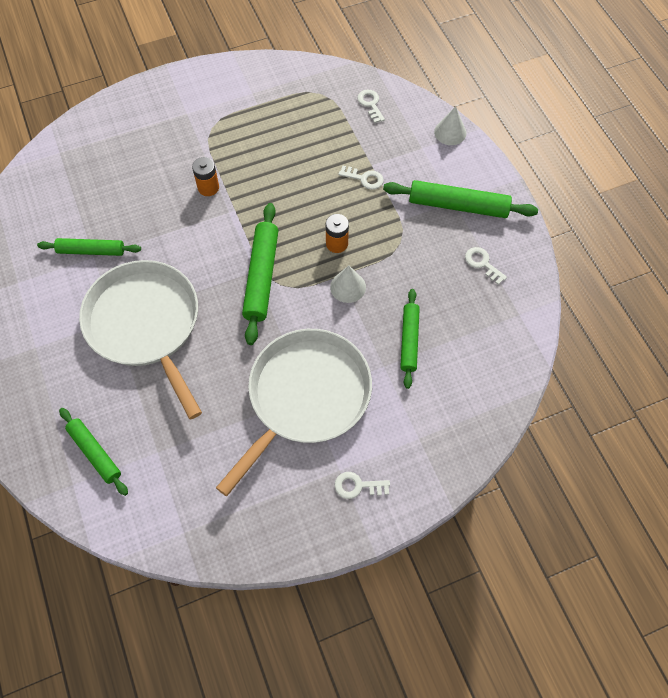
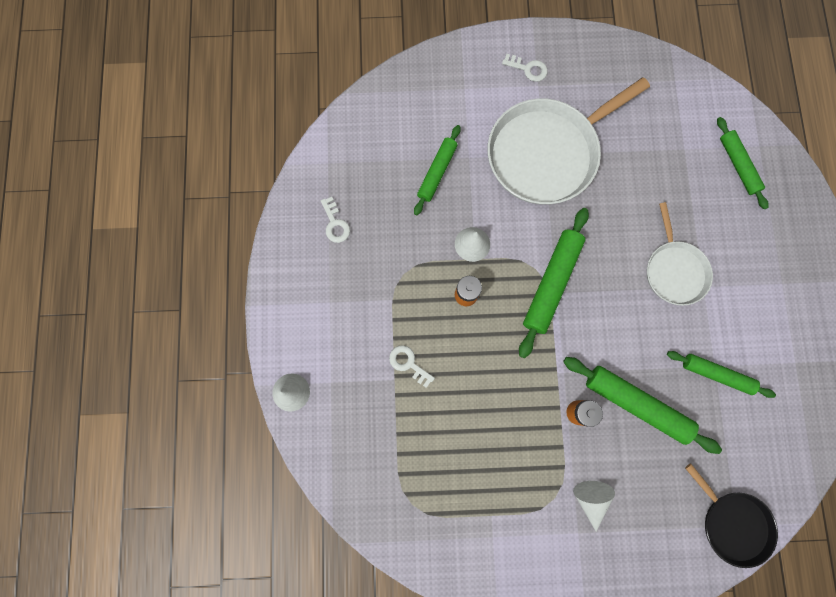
camera: 160 degrees left, 15 degrees up
(63, 153) = (732, 523): none -> black pan
(146, 325) = (674, 270): white pan -> white pan, size x0.56
(183, 135) = (590, 499): none -> white cone
(370, 104) = (361, 466): white key -> none
(458, 206) = (327, 295): green rolling pin -> green rolling pin (636, 404)

